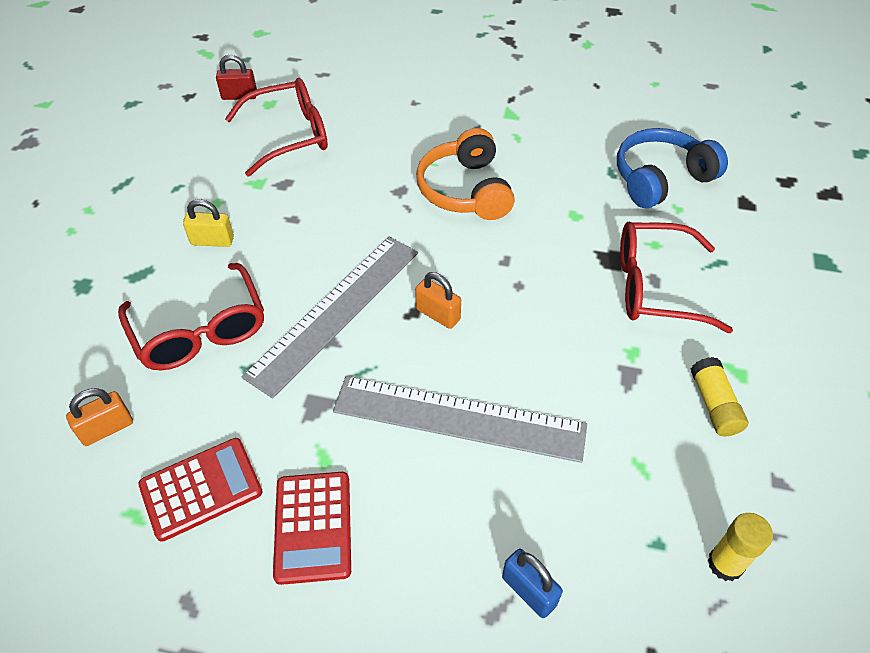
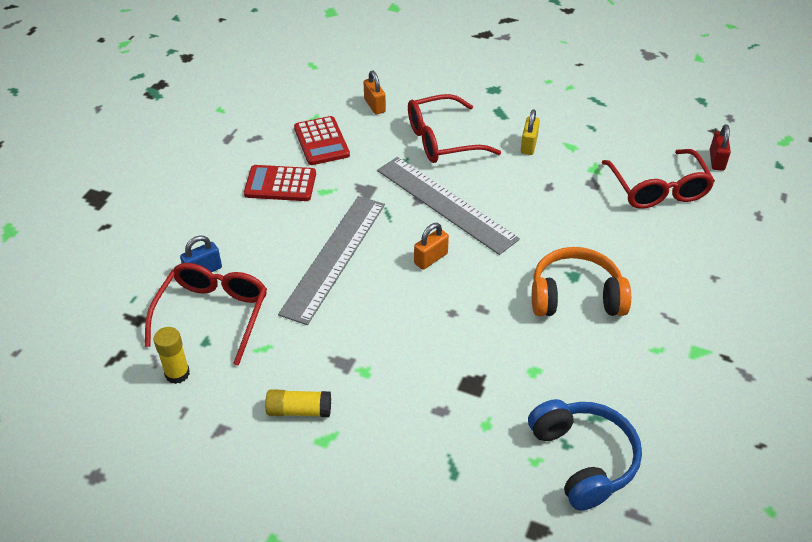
camera: 100 degrees right, 5 degrees down
(654, 287) = (432, 408): red glasses -> red glasses (213, 314)

